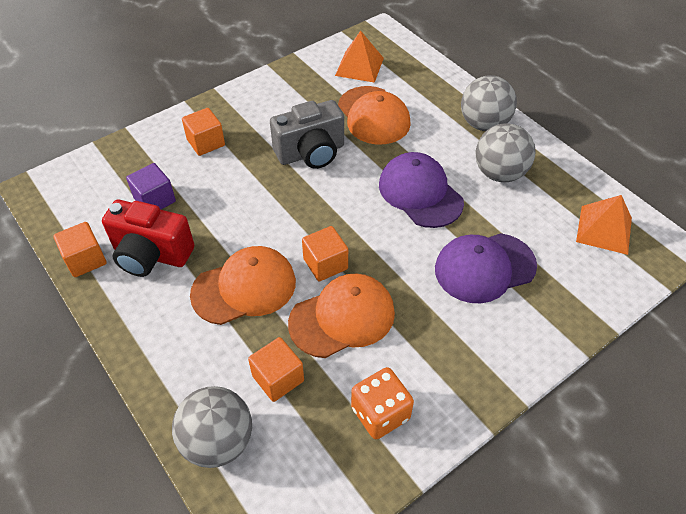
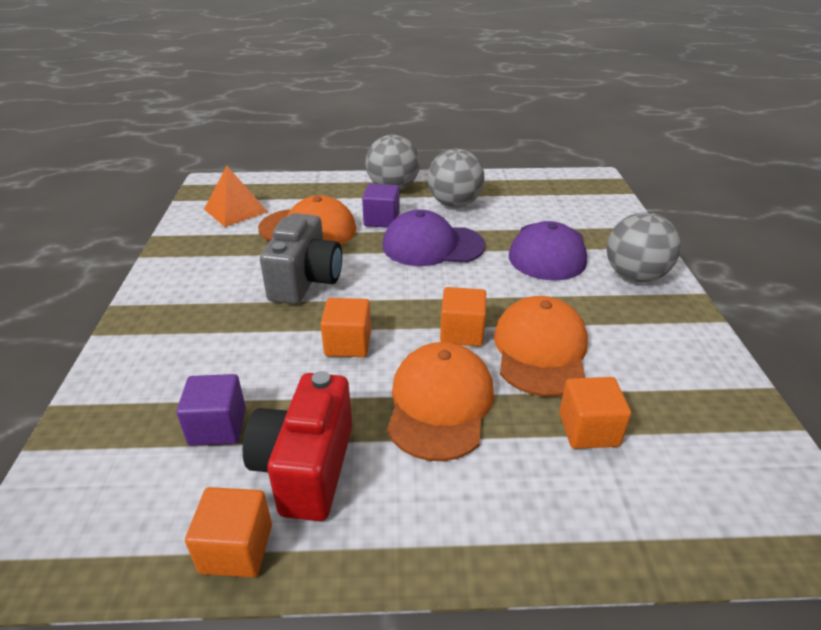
camera: 55 degrees left, 15 degrees down
(151, 255) = (306, 468): red camera -> red camera turned 135 degrees clockwise
(206, 142) = (186, 345): orange cube -> orange cube (348, 344)
(218, 441) = (651, 521): grey ball -> grey ball (634, 276)
(380, 413) = (674, 375): orange dice -> none
(427, 145) = (381, 220): none -> purple cube
(604, 229) = (556, 190): orange pyramid -> none

